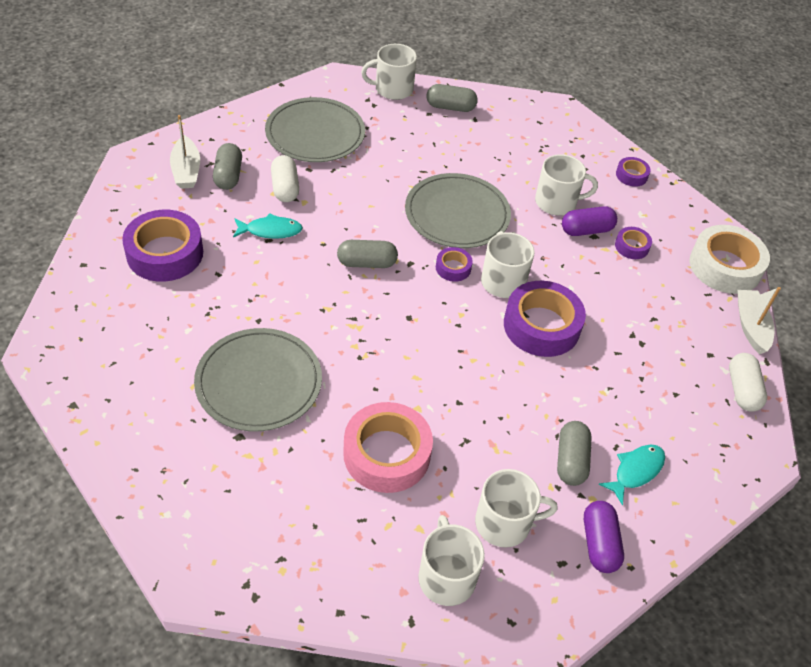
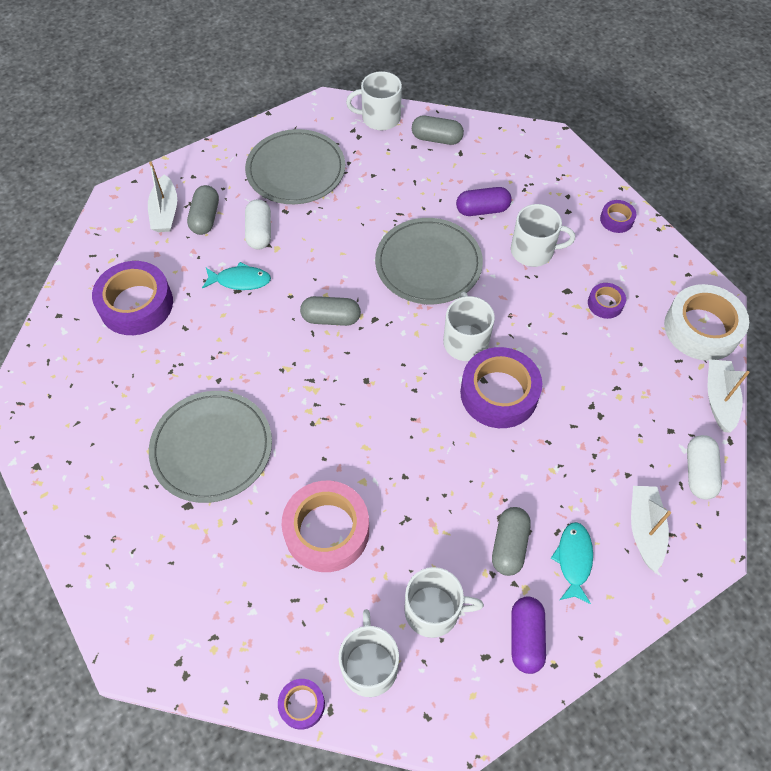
camera: 10 degrees right, 10 degrees up
(453, 268) = (417, 325): purple tape -> purple tape (302, 705)
(586, 230) = (560, 284): purple capsule -> purple capsule (482, 210)
(635, 471) = (574, 560): turquoise fish -> turquoise fish turned 45 degrees counterclockwise
(699, 441) = (645, 529): none -> white boat

